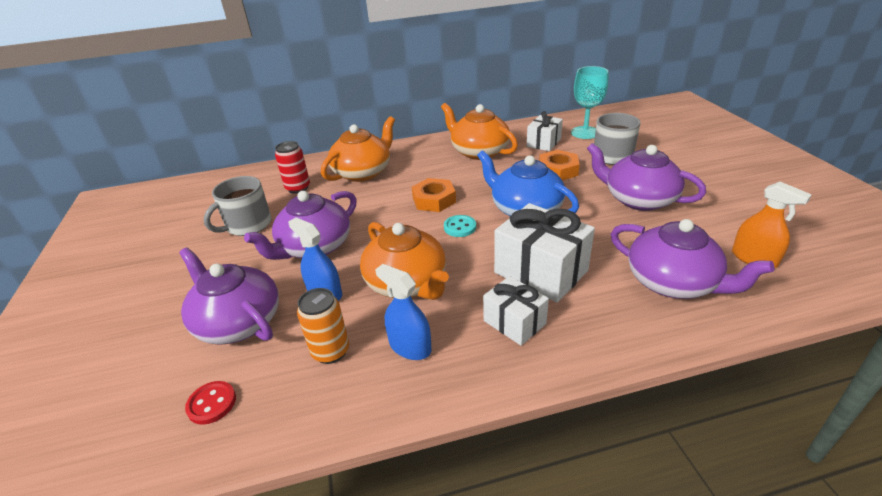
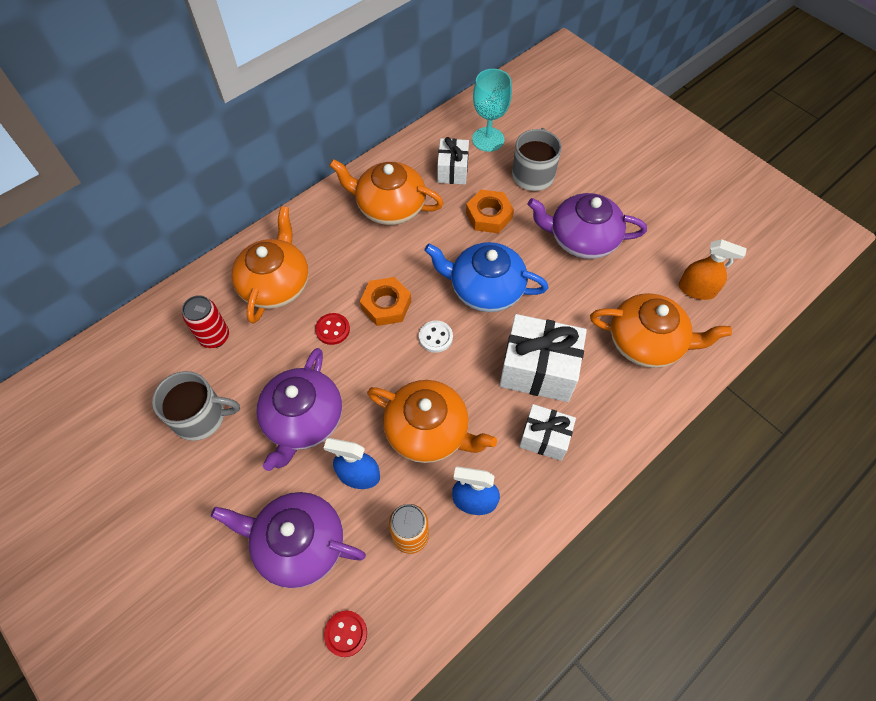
camera: 30 degrees left, 25 degrees up
(248, 225) = (201, 417): grey mug -> grey mug turned 105 degrees counterclockwise
(382, 203) = (332, 329): none -> red button
(460, 227) = (435, 337): turquoise button -> white button
(673, 282) = (647, 342): purple teapot -> orange teapot

